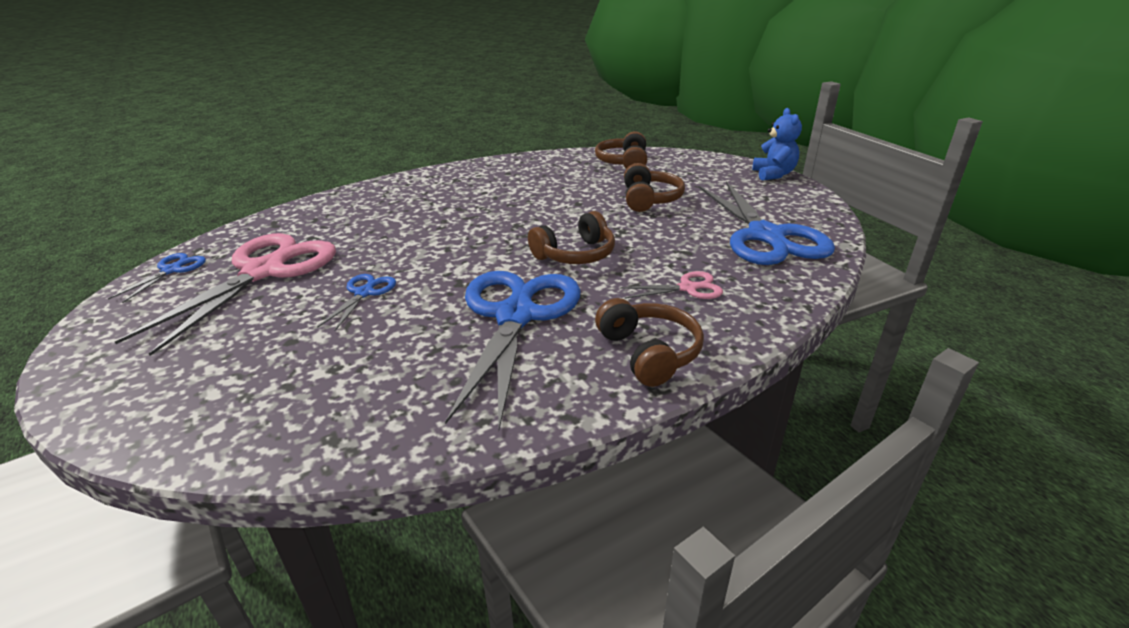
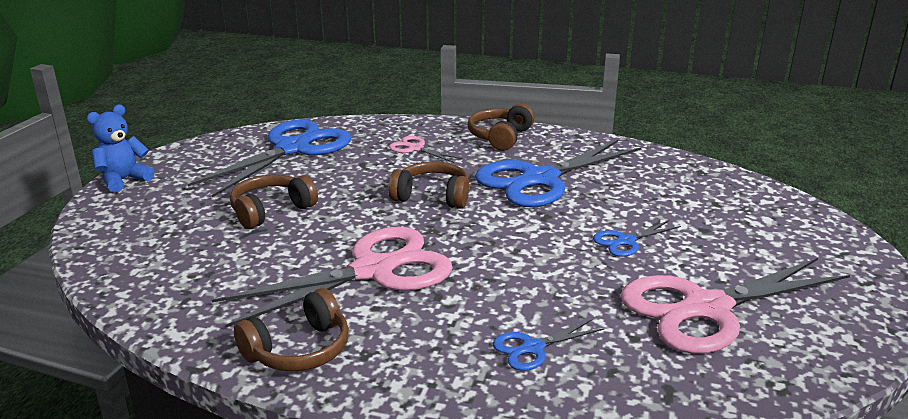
camera: 135 degrees left, 5 degrees down
(172, 270) = (813, 364): blue scissors -> blue scissors (532, 348)
(518, 202) = (373, 271): none -> pink scissors
(623, 162) = (160, 267): brown headphones -> brown headphones (299, 350)

